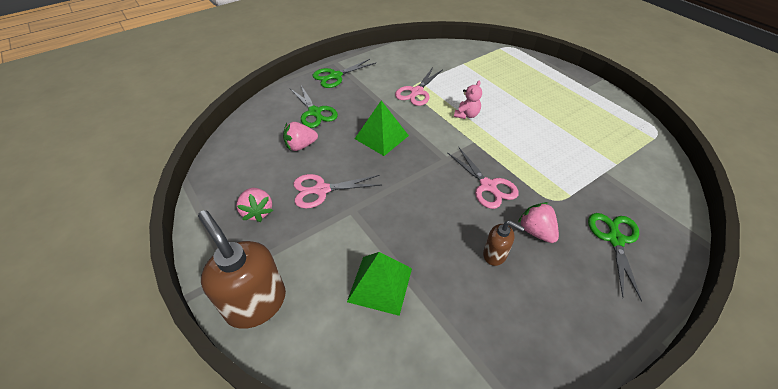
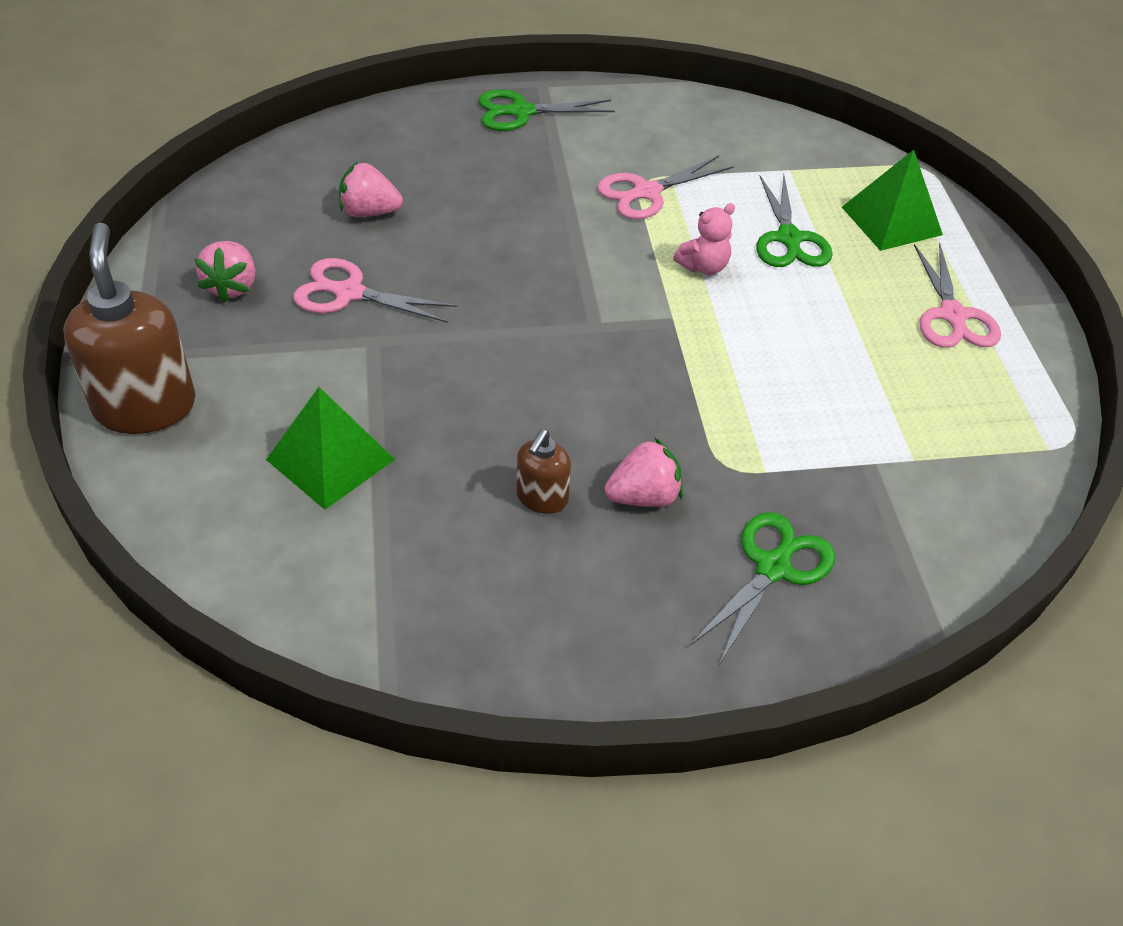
camera: 25 degrees right, 0 degrees up
(315, 112) = (435, 165): green scissors -> green scissors (789, 239)
(381, 137) = (514, 247): green pyramid -> green pyramid (891, 220)
(488, 186) = (628, 397): pink scissors -> pink scissors (952, 316)
(495, 254) = (542, 498): brown soap dispenser -> brown soap dispenser turned 60 degrees clockwise
(536, 231) = (644, 496): pink strawberry -> pink strawberry turned 75 degrees clockwise

